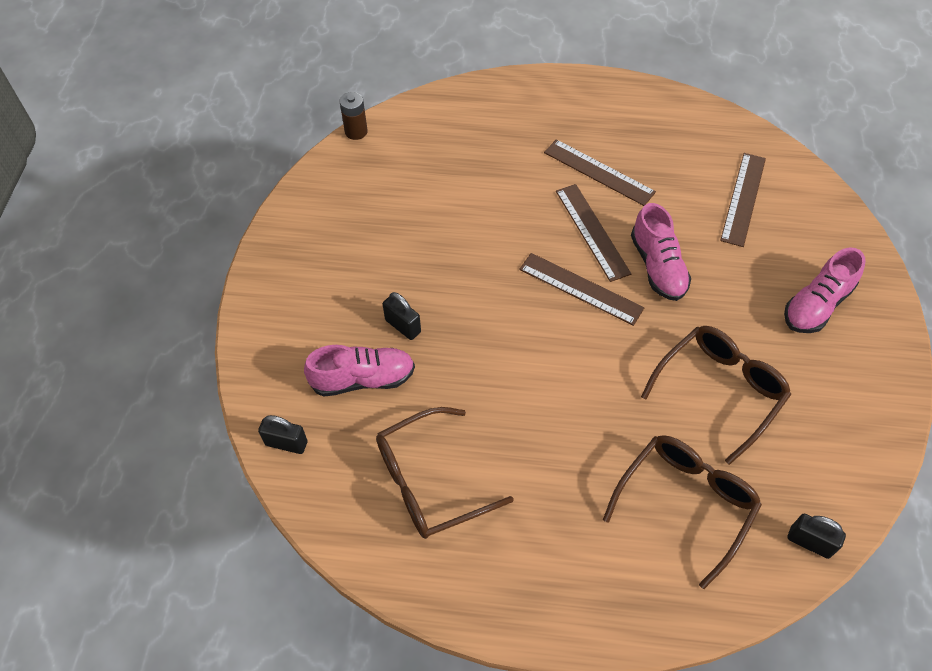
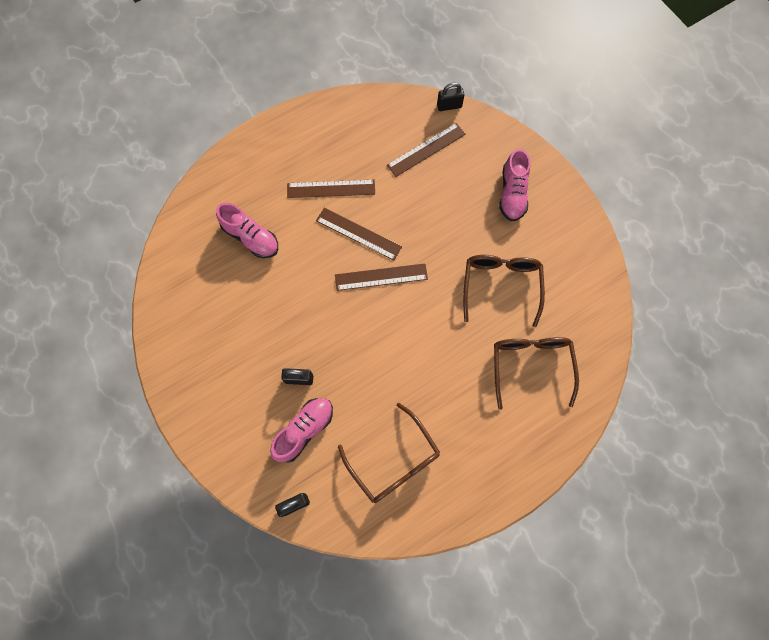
camera: 40 degrees left, 15 degrees up
(356, 131) = (153, 266): brown battery -> none
(430, 481) = (393, 460): brown glasses -> brown glasses turned 60 degrees counterclockwise
(658, 266) = (412, 230): pink shoe -> pink shoe (251, 237)
(743, 198) = (426, 149): brown ruler -> brown ruler turned 75 degrees clockwise
(809, 542) = (602, 339): black padlock -> black padlock (449, 106)

